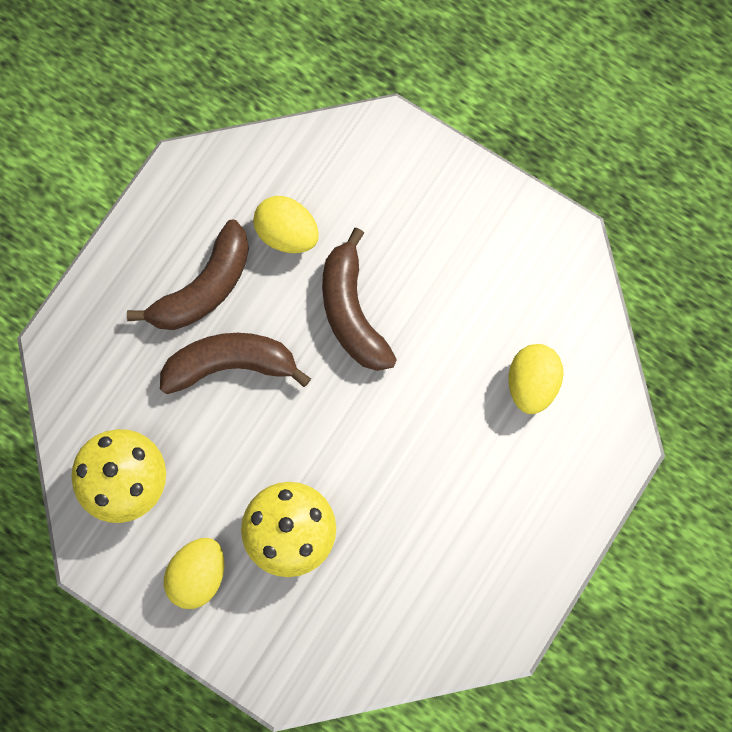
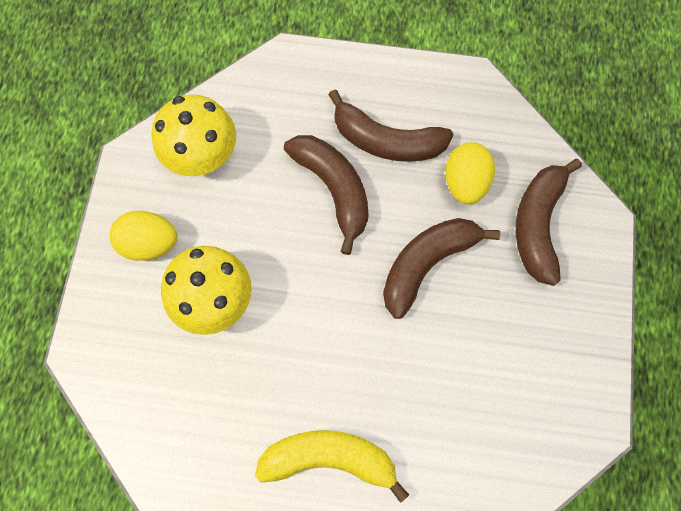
camera: 65 degrees right, 5 degrees down
(364, 188) = (538, 225): none -> brown banana
(493, 489) = (329, 459): none -> yellow banana
(532, 383) = (443, 451): yellow egg -> none

